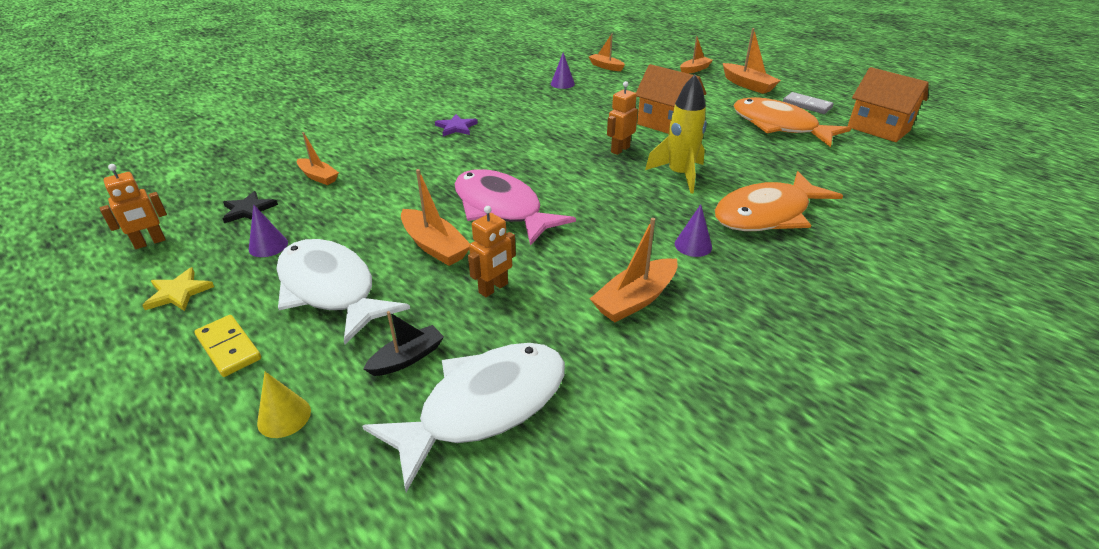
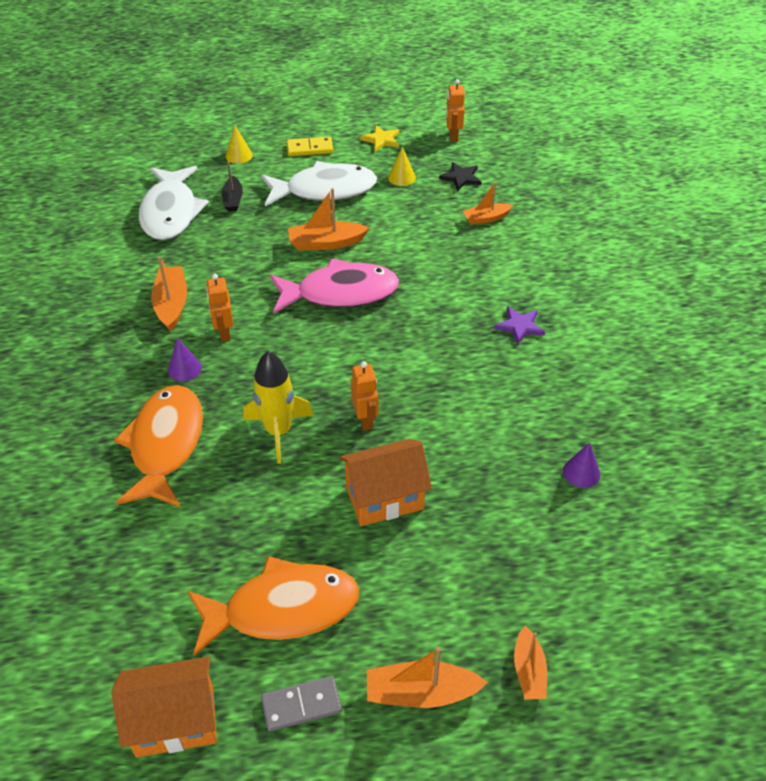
camera: 125 degrees right, 10 degrees up
(268, 246) = (401, 177): purple cone -> yellow cone
(493, 288) = (253, 251): orange robot -> orange robot (224, 333)
(606, 67) = (615, 559): orange boat -> none

